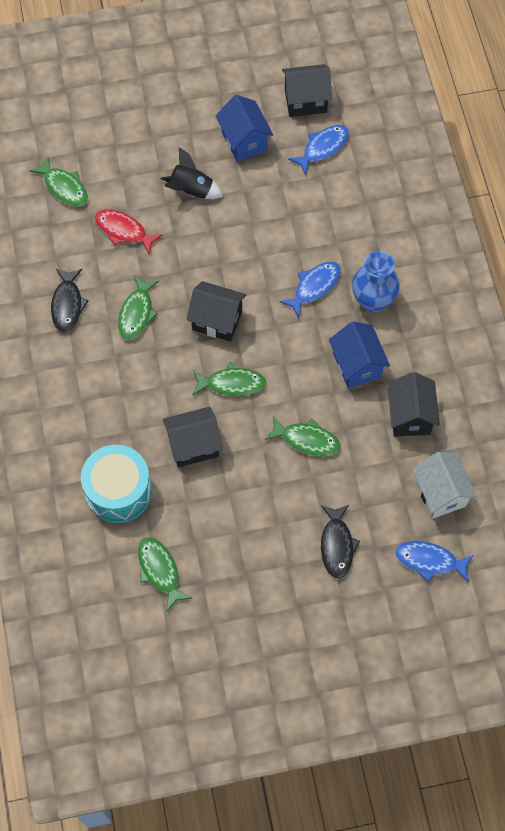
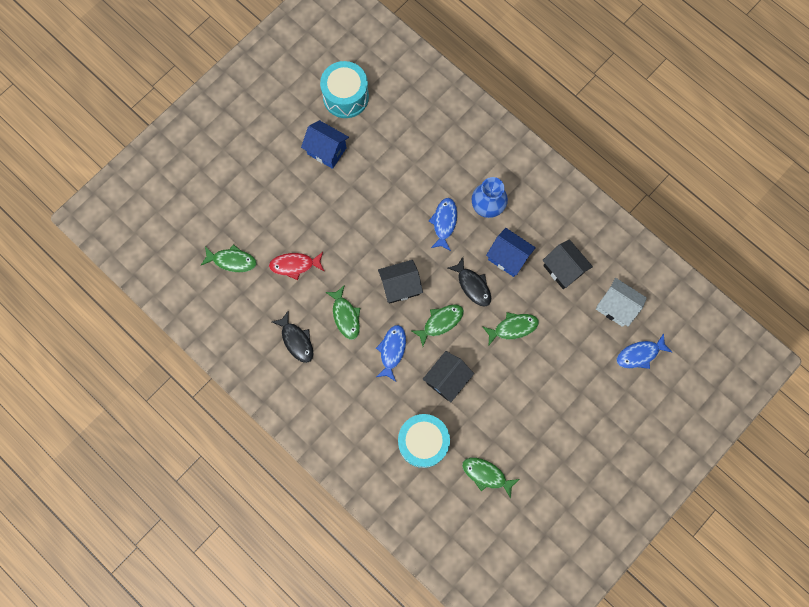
camera: 35 degrees left, 10 degrees up
(191, 190) = (318, 208): black rocket -> none
(305, 101) = (345, 97): black house -> turquoise drum
(322, 148) = (380, 123): blue fish -> blue fish (392, 350)
(337, 545) = (579, 383): black fish -> black fish (472, 285)

